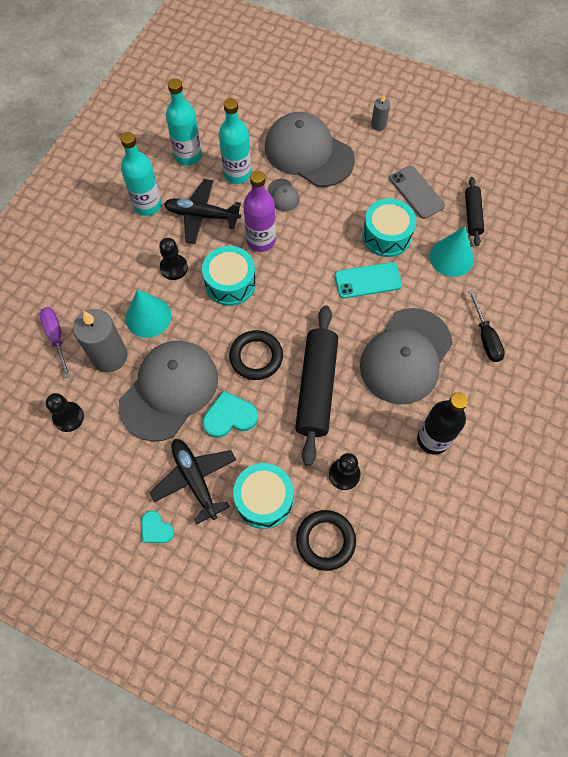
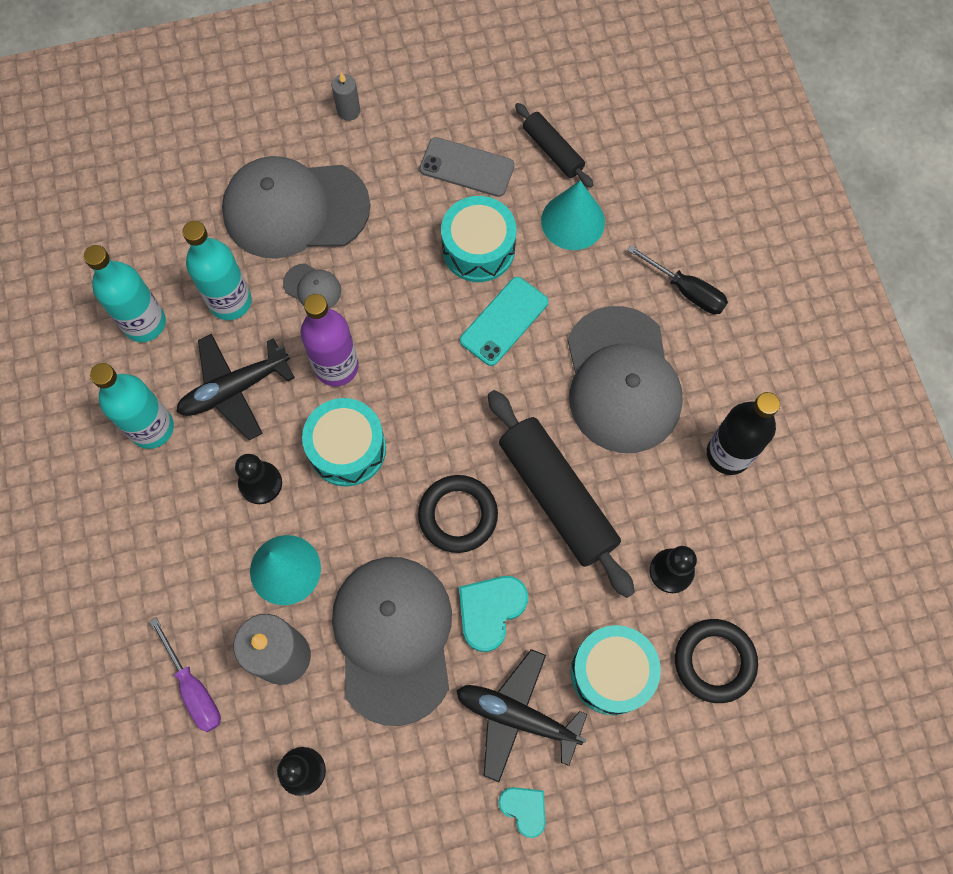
camera: 40 degrees left, 5 degrees up
(56, 337) = (193, 688): purple screwdriver -> purple screwdriver turned 150 degrees counterclockwise
(156, 529) = (524, 809): turquoise heart -> turquoise heart turned 135 degrees counterclockwise

